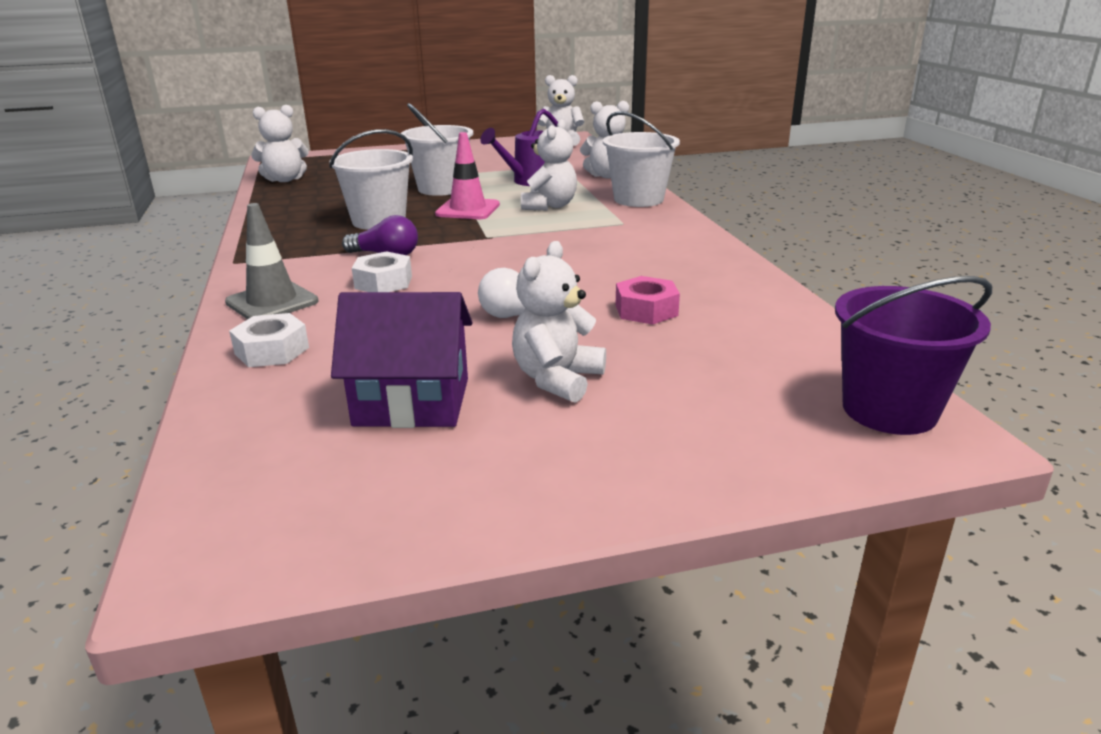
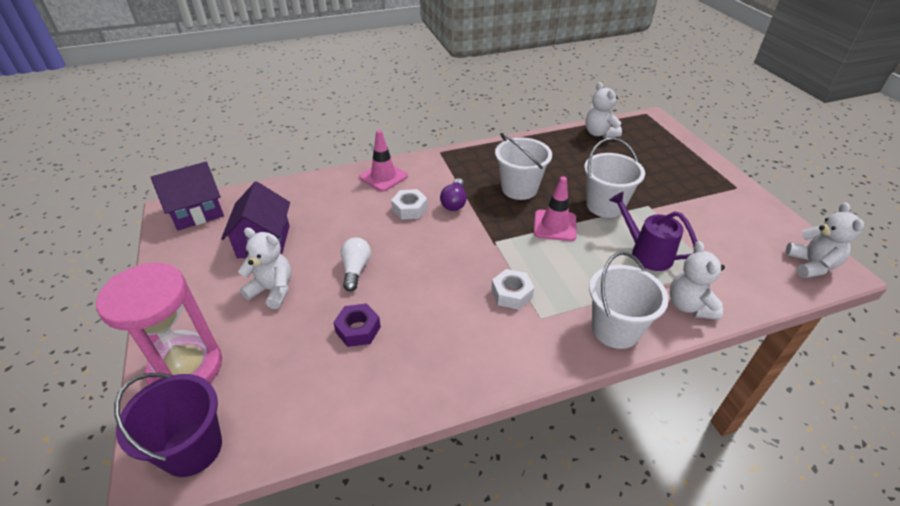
camera: 85 degrees right, 15 degrees up
(240, 512) = (197, 212): none -> purple house
(272, 302) = (383, 177): grey traffic cone -> pink traffic cone
(272, 351) = (326, 189): white nut -> white nut (511, 294)
(549, 206) = (576, 270): white teddy bear -> none
(646, 310) = (358, 329): pink nut -> purple nut
(747, 440) = (186, 368): none -> pink hourglass

